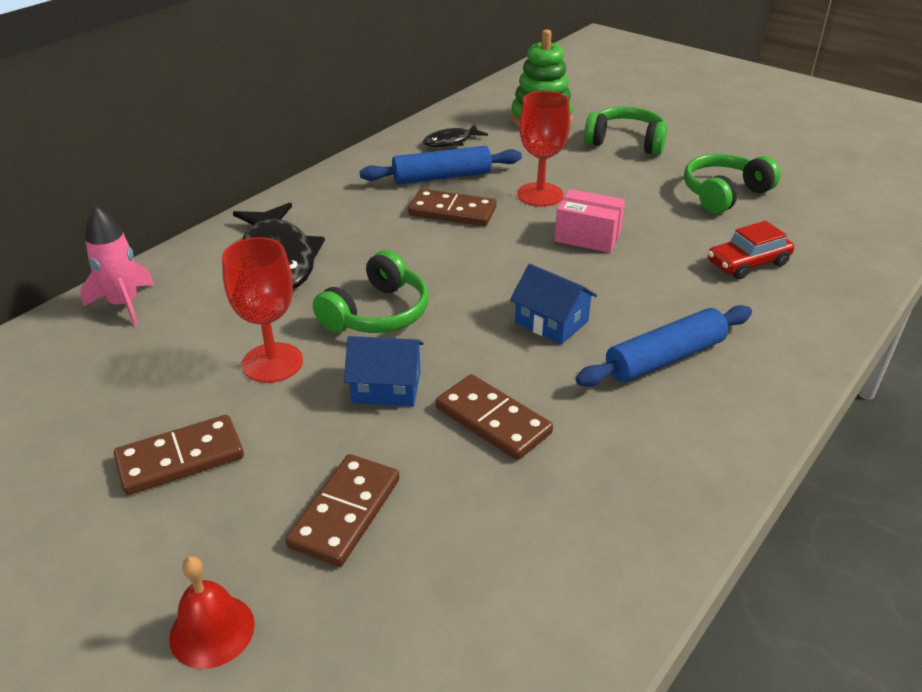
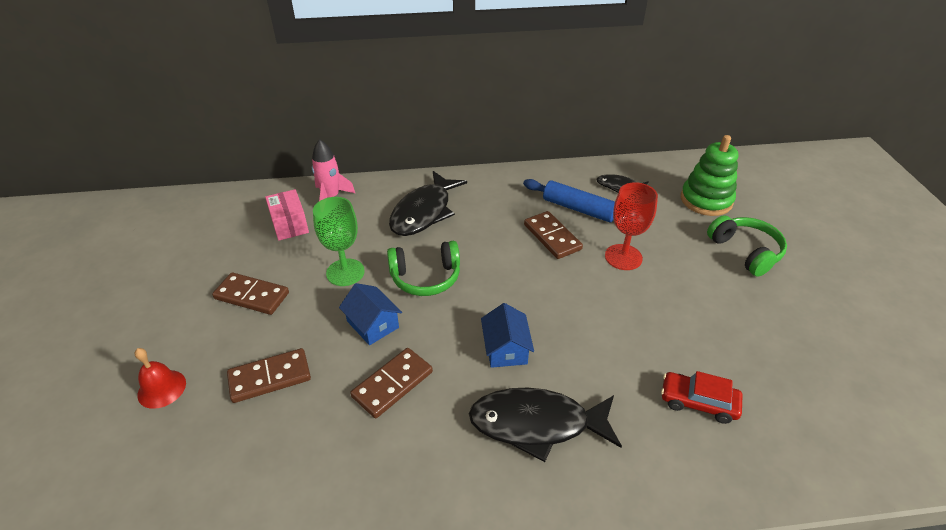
camera: 45 degrees right, 5 degrees up
(272, 363) = (345, 272): red goblet -> green goblet
(492, 420) = (392, 384): brown domino -> brown domino turned 45 degrees clockwise
(587, 236) = (611, 306): pink box -> pink box (289, 224)
(665, 358) = (537, 424): blue rolling pin -> black fish
(724, 194) = (764, 338): green headphones -> none

